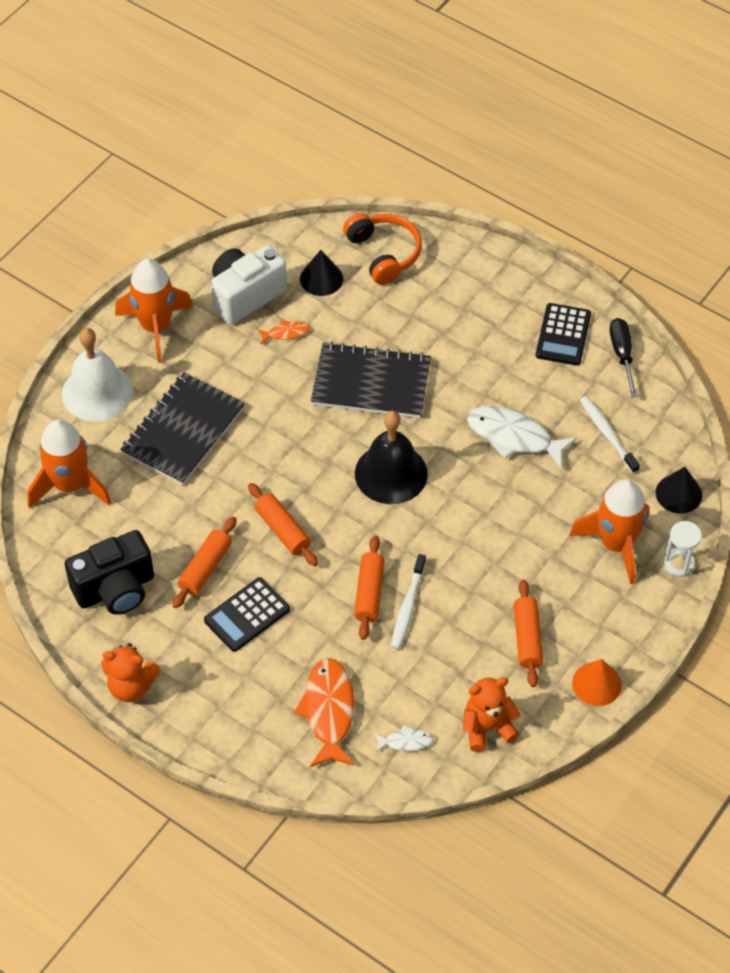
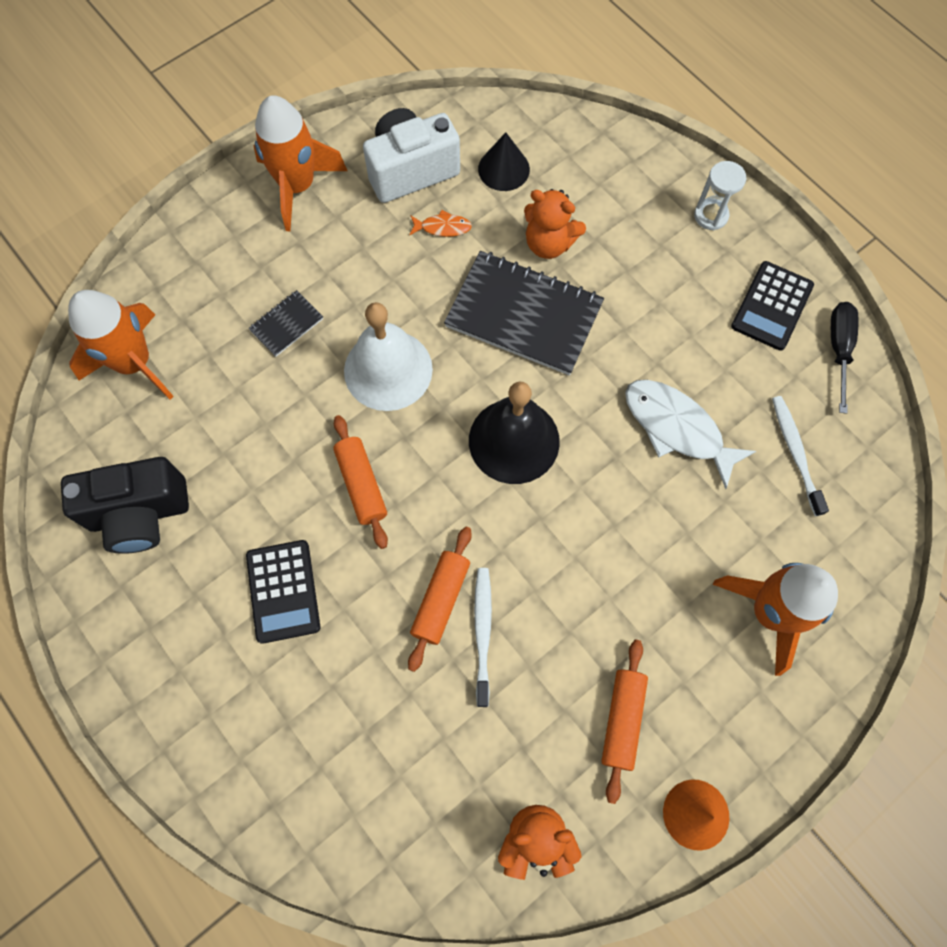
camera: 15 degrees right, 15 degrees up
(97, 392) = (205, 251): white bell -> white bell (388, 370)
(131, 686) = (113, 654): orange teddy bear -> orange teddy bear (549, 243)
(183, 431) = (286, 324): black notebook -> black notebook, size x0.46
(205, 568) = (254, 512): orange rolling pin -> none
(247, 615) = (283, 591): black calculator -> black calculator turned 75 degrees counterclockwise
(328, 711) = (341, 759): orange fish -> none
(384, 253) = (585, 154): orange headphones -> none
(406, 741) = (425, 832): white fish -> none
(407, 607) = (483, 632): white toothbrush -> white toothbrush turned 150 degrees clockwise
(678, 493) = (868, 559): black cone -> none
(678, 564) = (845, 662): white hourglass -> white hourglass (711, 216)

